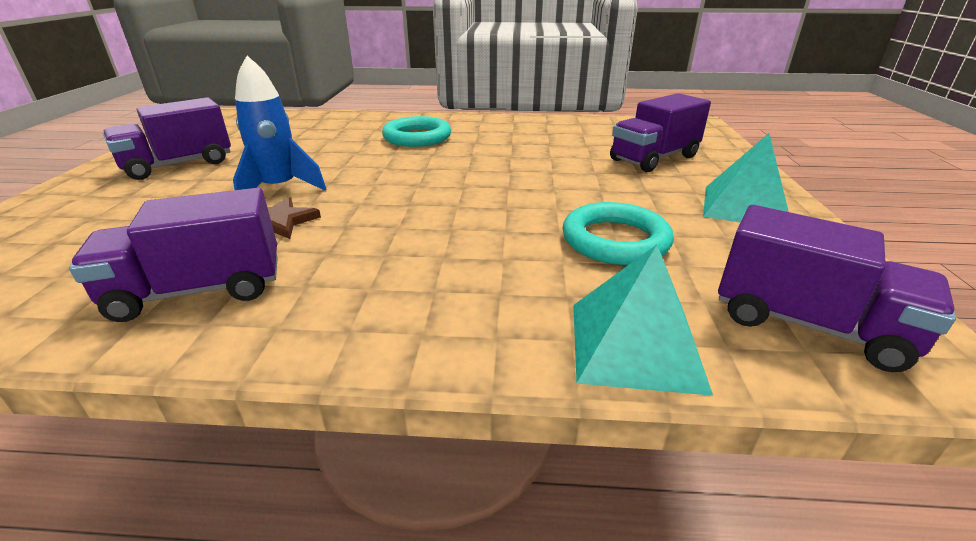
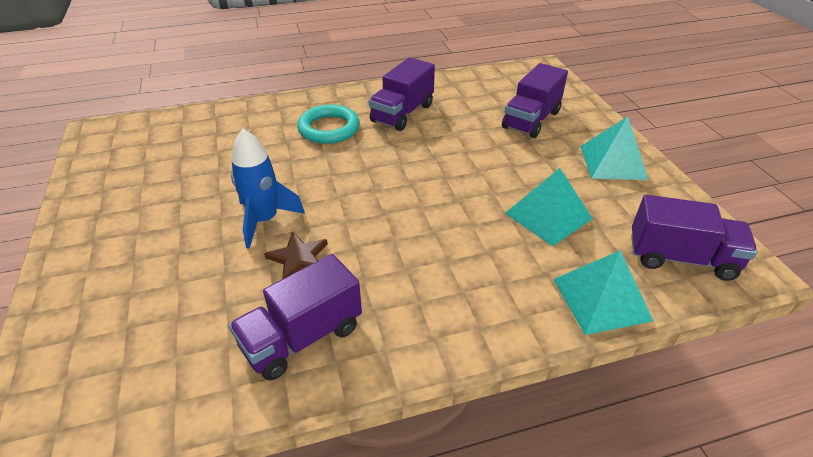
camera: 20 degrees left, 10 degrees up
(178, 165) = (139, 211): purple truck -> purple truck (402, 113)
(615, 240) = (548, 216): turquoise ring -> turquoise pyramid

